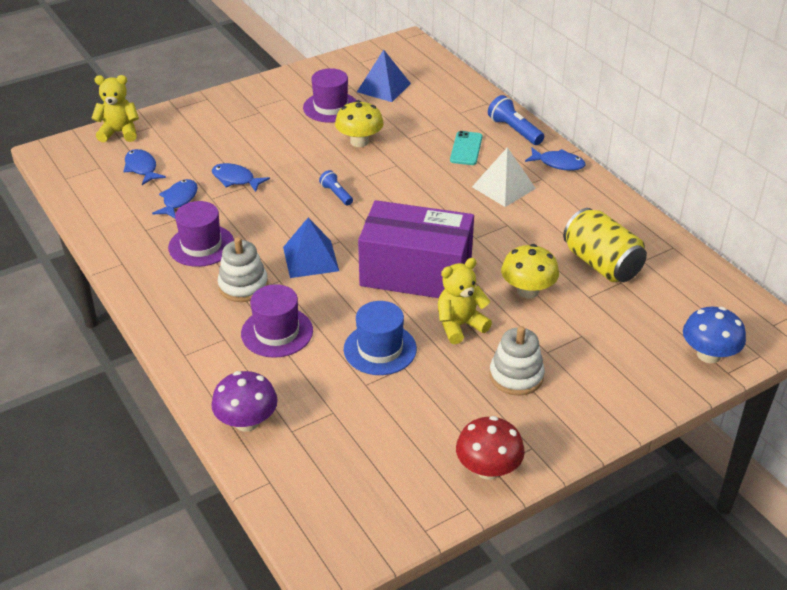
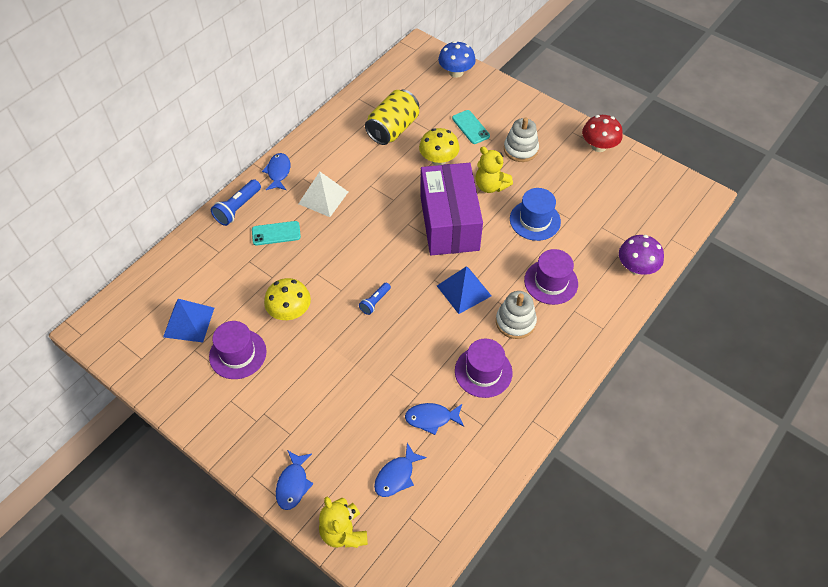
camera: 110 degrees left, 15 degrees up
(236, 179) = (383, 385): blue fish -> blue fish (293, 484)
(580, 337) = (470, 127): none -> turquoise phone

